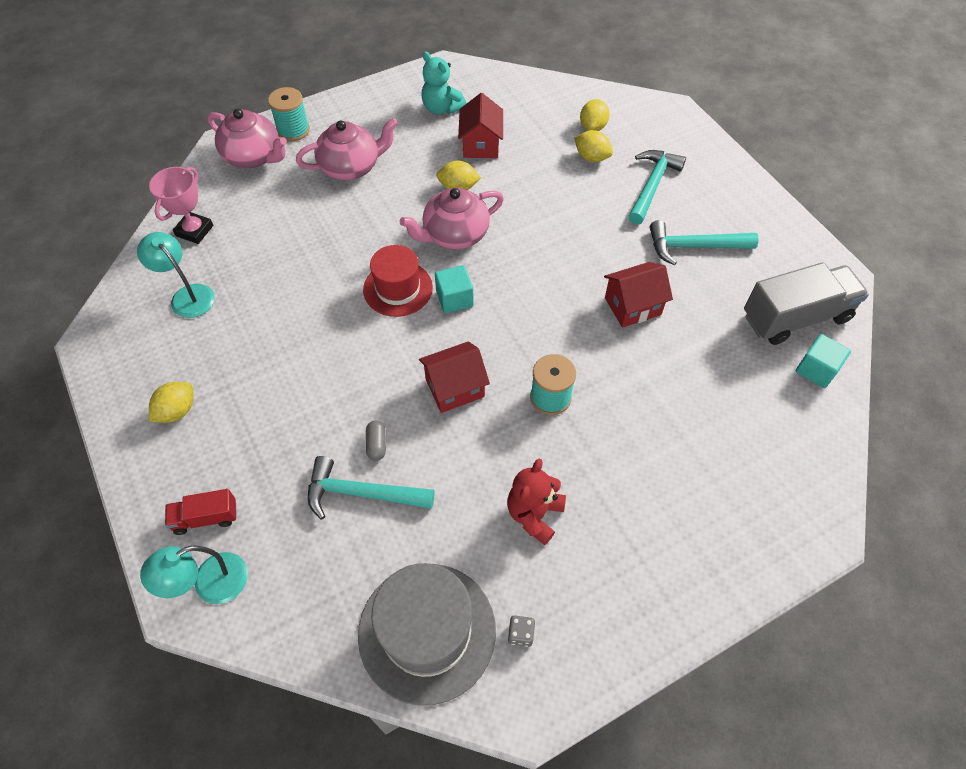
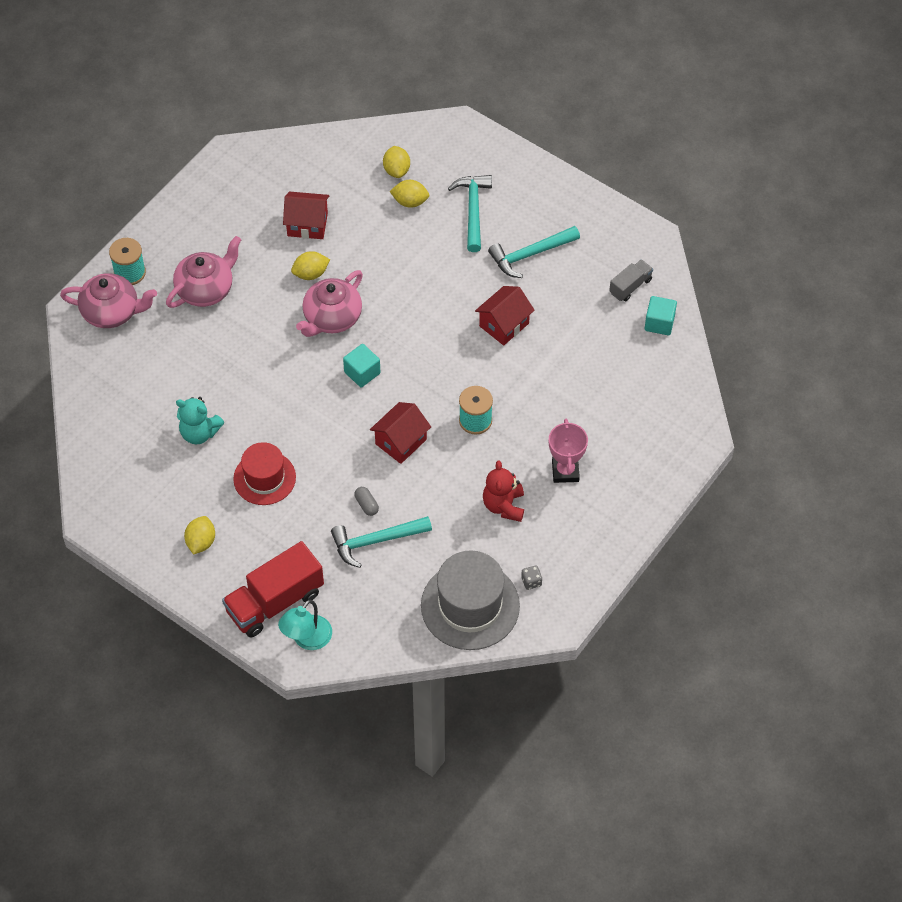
camera: 25 degrees left, 0 degrees up
(187, 295) = (143, 454): turquoise lamp -> none
(194, 231) = (108, 399): pink trophy -> pink trophy (565, 471)
(206, 518) = (275, 602): red truck -> red truck, size x1.95
(398, 288) = (312, 382): red hat -> red hat (264, 478)
(442, 108) = (251, 200): turquoise teddy bear -> turquoise teddy bear (199, 433)
(481, 144) = (307, 224): red house -> red house turned 60 degrees counterclockwise
(795, 317) = (630, 286): grey truck -> grey truck, size x0.51

